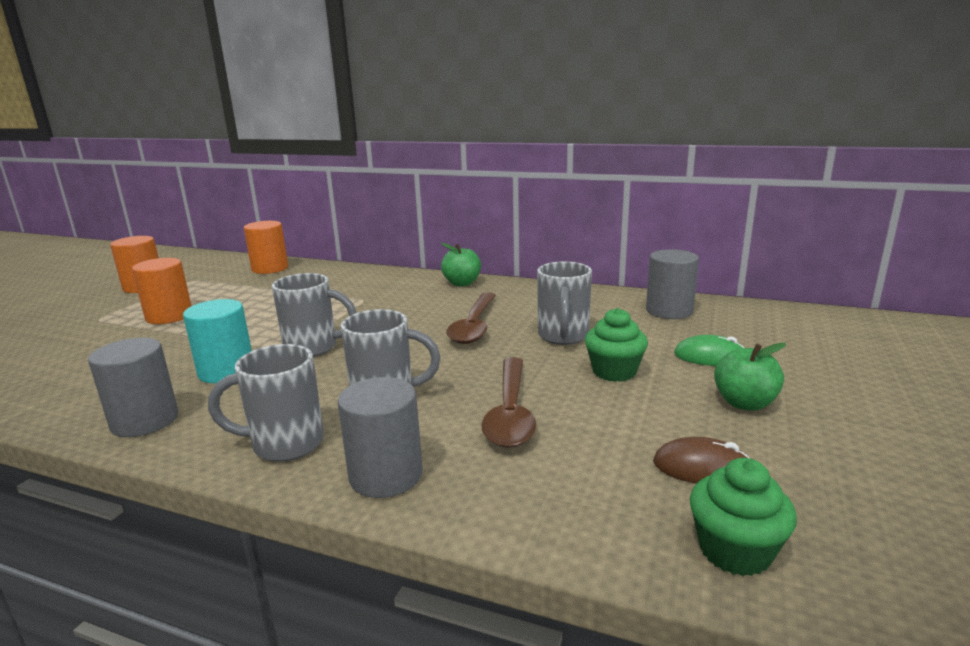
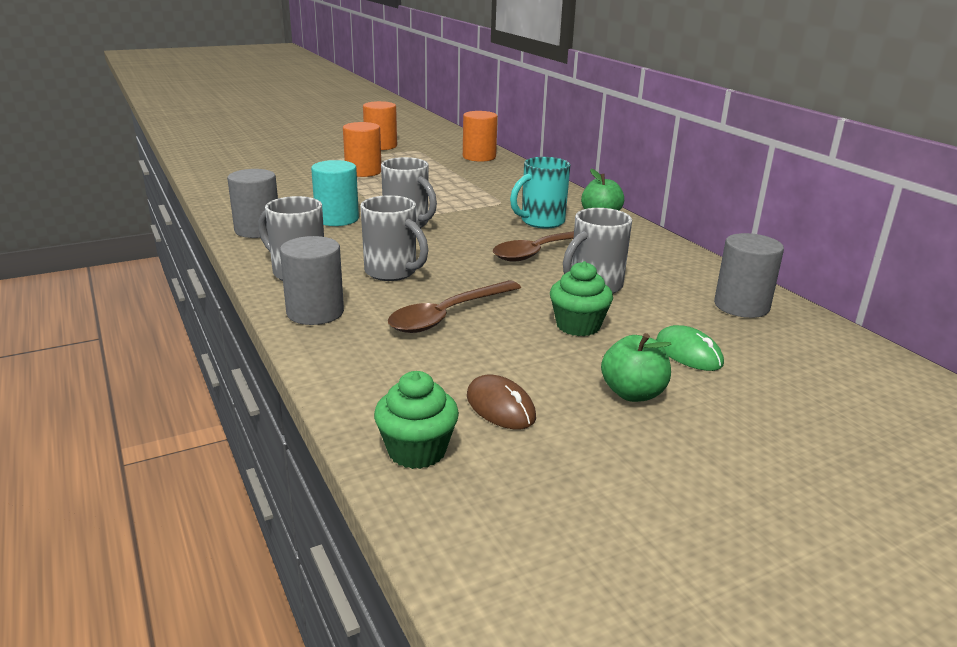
camera: 40 degrees right, 5 degrees up
(427, 303) = (541, 222): none -> turquoise mug

